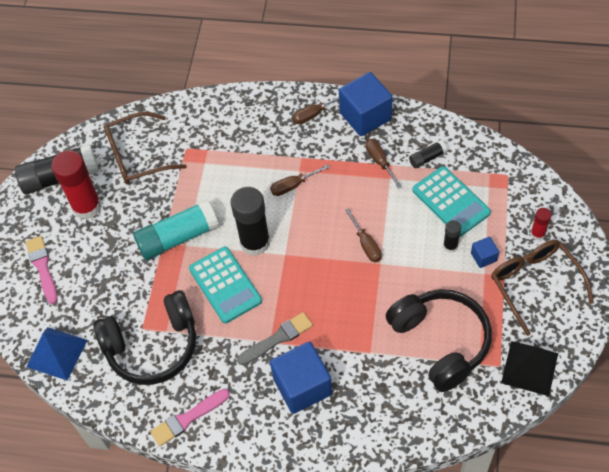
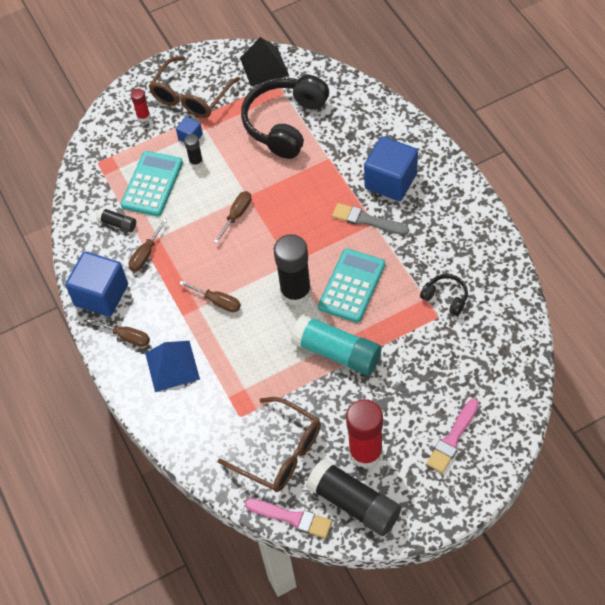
camera: 125 degrees left, 0 degrees up
(57, 353) = (512, 361): blue pyramid -> blue pyramid (172, 366)
(153, 346) = (446, 297): black headphones -> black headphones, size x0.46
(188, 418) = (478, 233): pink brush -> pink brush (292, 518)

